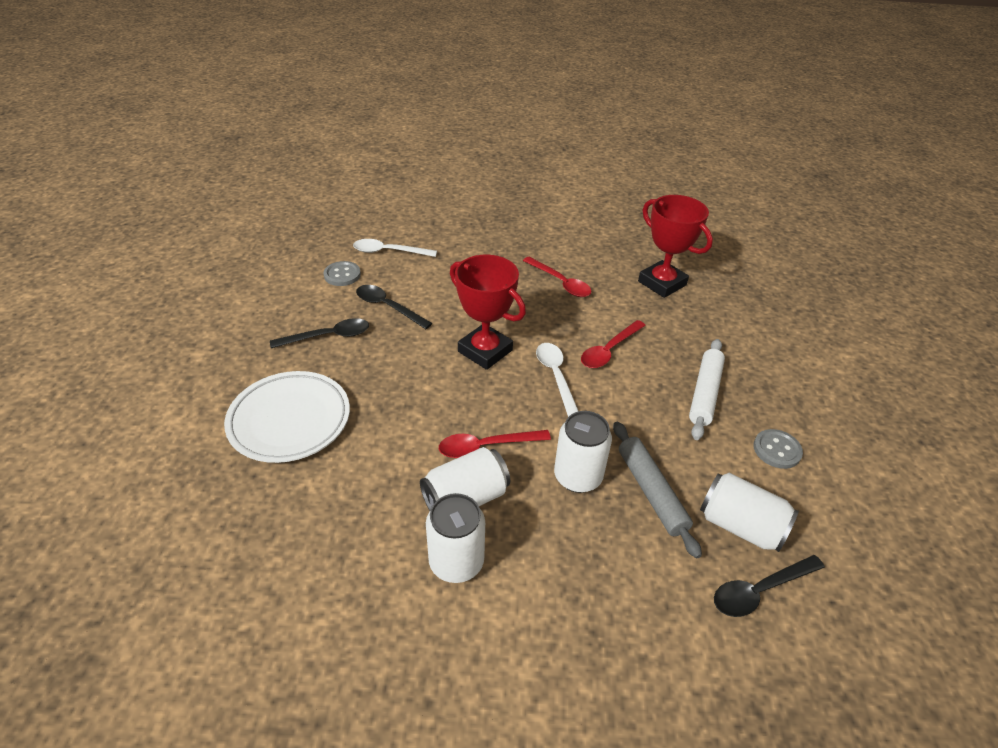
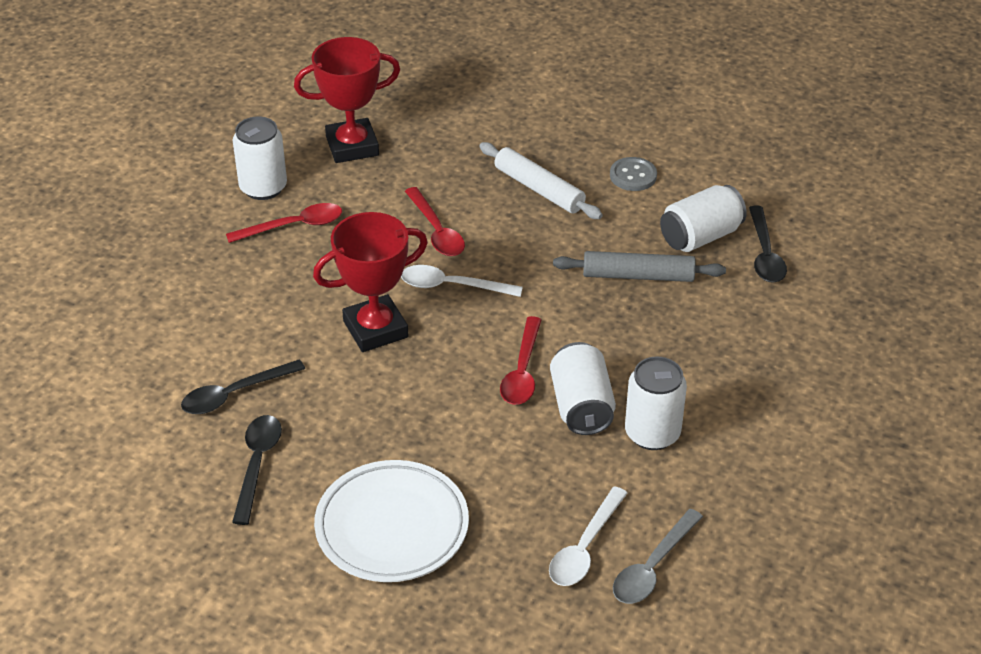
camera: 65 degrees left, 0 degrees up
(289, 612) = (652, 567): none -> grey spoon
(342, 275) = (130, 425): grey button -> none
(389, 252) = (109, 365): white spoon -> white spoon (585, 547)
(578, 476) = (596, 318): white can -> white can (263, 188)

